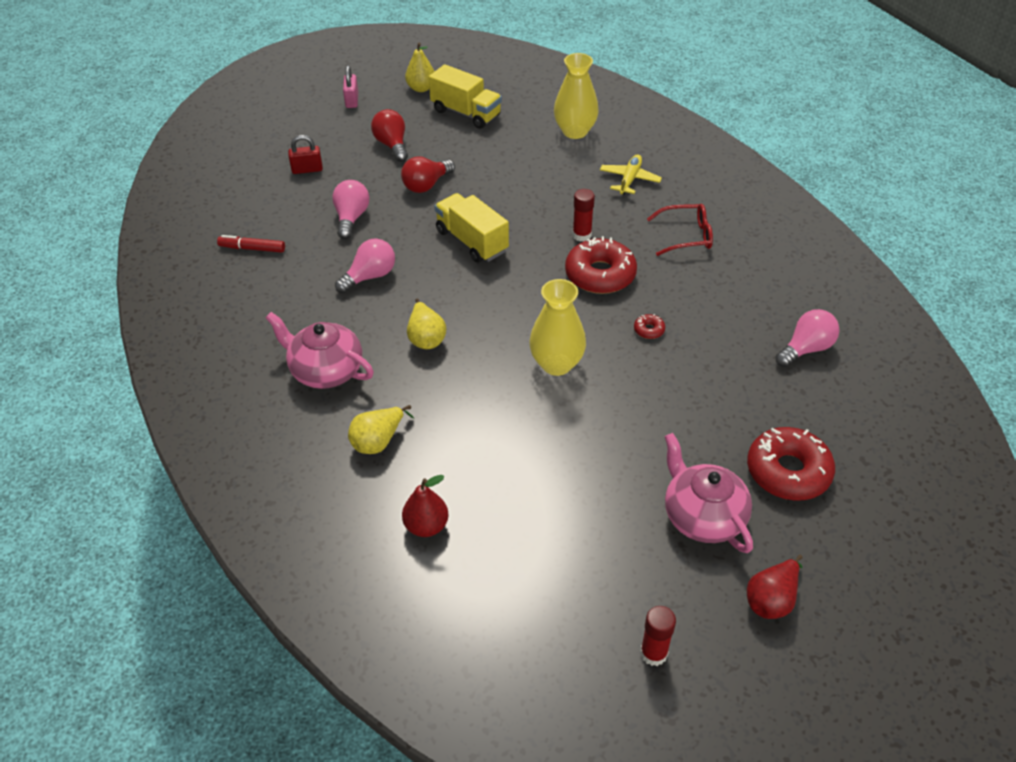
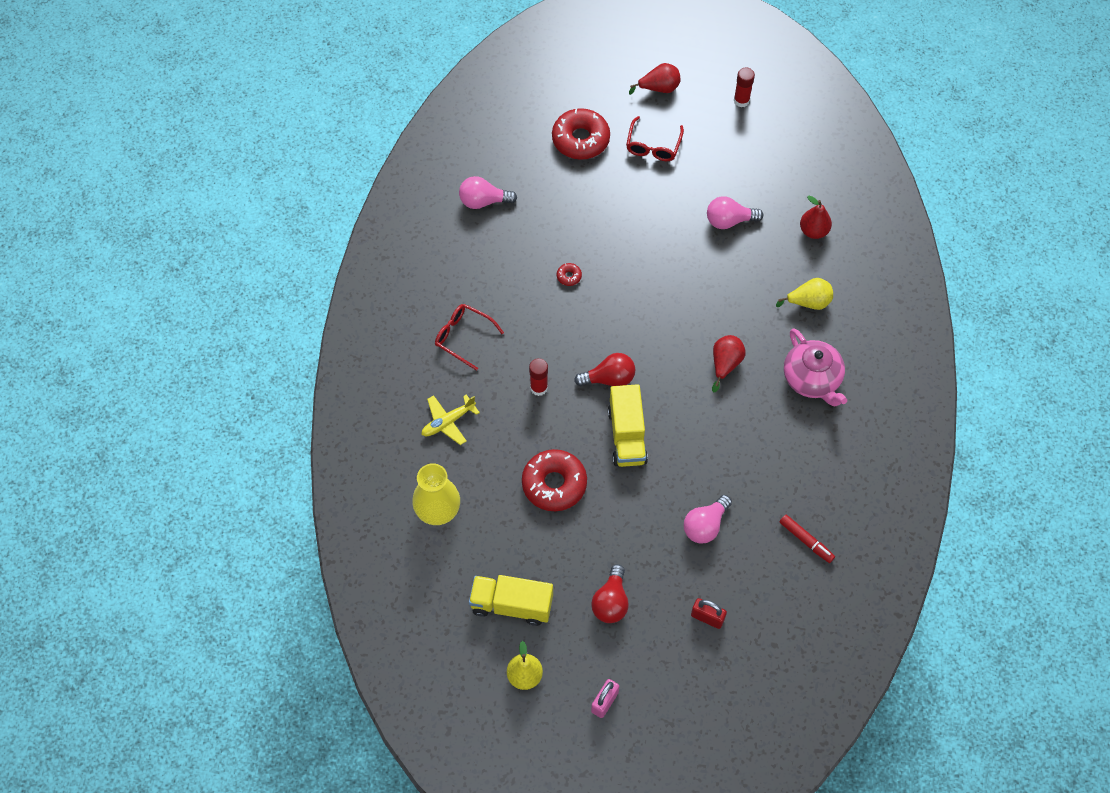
camera: 145 degrees left, 15 degrees up
(370, 276) = (729, 449): pink light bulb -> pink light bulb (729, 221)
(426, 185) = (617, 526): red light bulb -> red light bulb (609, 379)
(426, 338) = (725, 364): yellow pear -> red pear
(466, 113) = (511, 605): yellow truck -> yellow truck turned 60 degrees counterclockwise
(556, 364) = (653, 289): yellow vase -> none
(600, 275) = (559, 342): red donut -> red donut (554, 484)
(702, 516) = (653, 145): pink teapot -> red glasses

